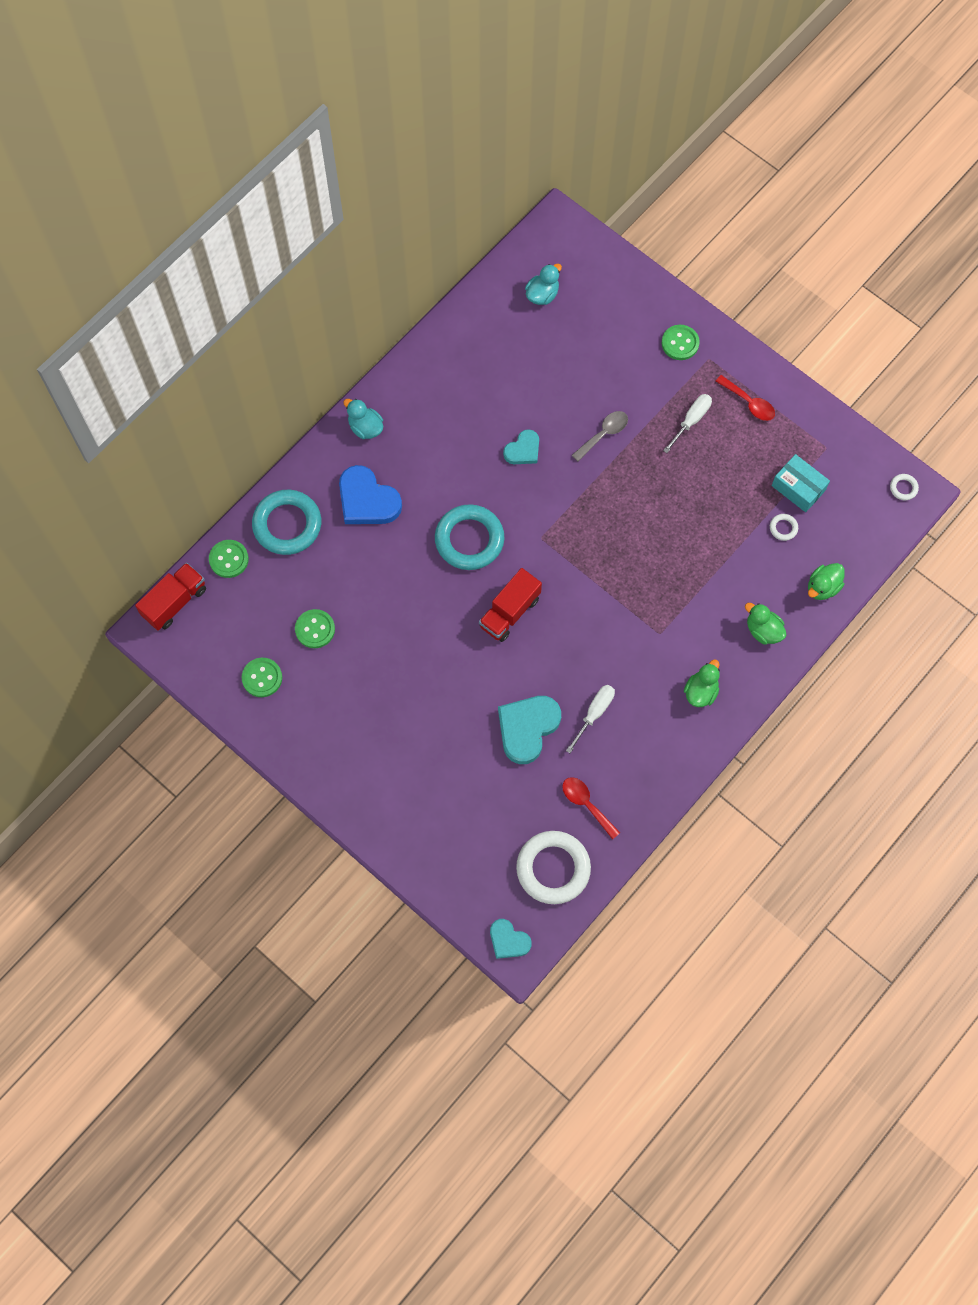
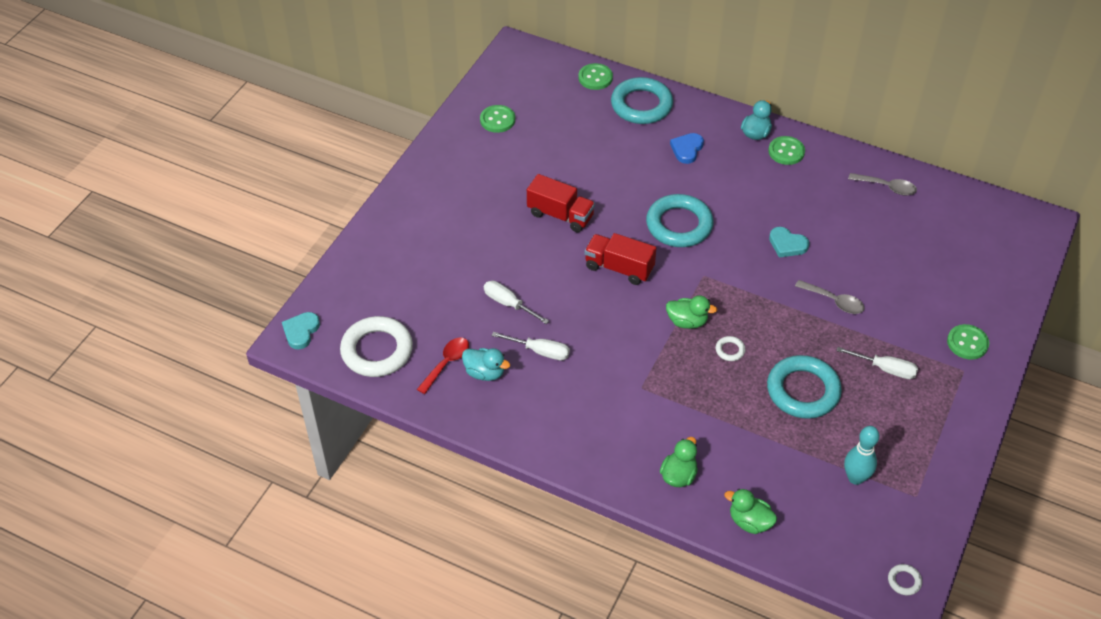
camera: 75 degrees right, 20 degrees down
(175, 602) = (545, 56): red truck -> red truck (560, 215)
(315, 629) = (553, 142): green button -> green button (786, 152)
(367, 500) = (687, 149): blue heart -> blue heart, size x0.59
(475, 335) = (886, 187): none -> grey spoon
(527, 728) = (509, 304): turquoise heart -> white screwdriver
(542, 294) = (957, 226): turquoise duck -> turquoise duck (485, 373)
(698, 497) = (803, 391): none -> turquoise ring
(701, 691) = (592, 433): green duck -> green duck (687, 322)
(749, 402) = (932, 415): red spoon -> none
(783, 528) = (802, 472): white ring -> white ring (730, 350)
(798, 488) = (855, 478): turquoise box -> turquoise bowling pin

